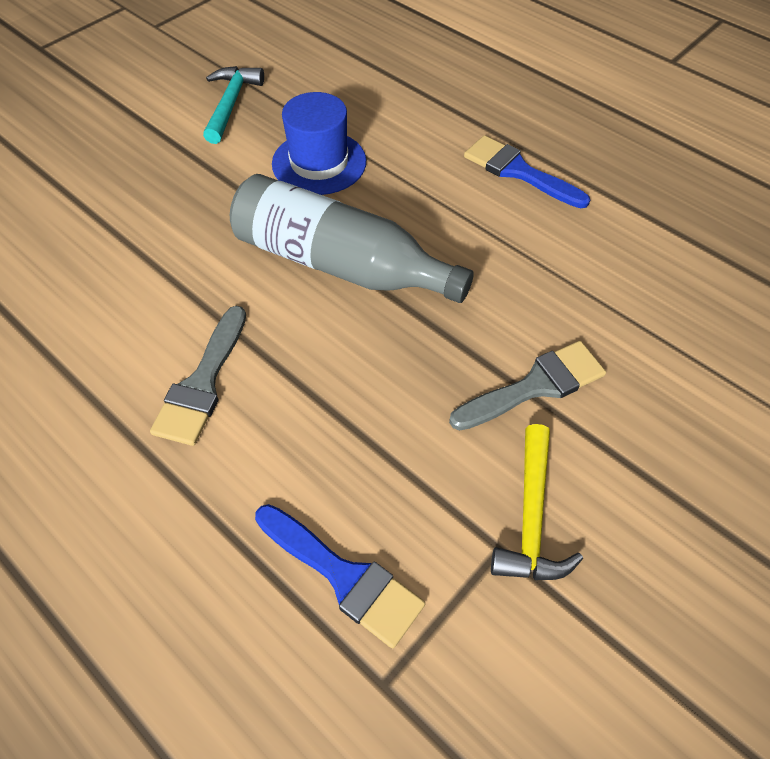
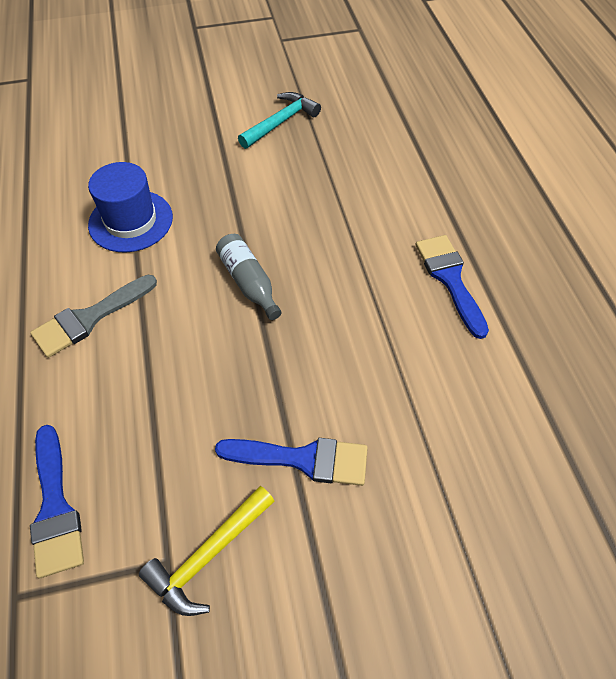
camera: 35 degrees right, 0 degrees up
(319, 163) = (302, 197): blue hat -> blue hat (131, 221)
(340, 264) = (249, 282): grey bottle -> grey bottle, size x0.51
(535, 386) = (303, 459): grey brush -> blue brush

